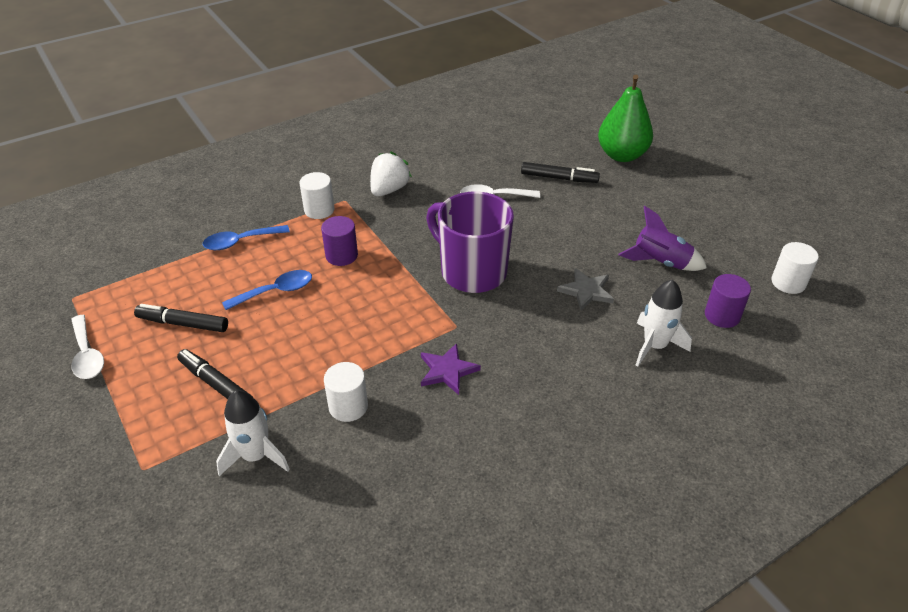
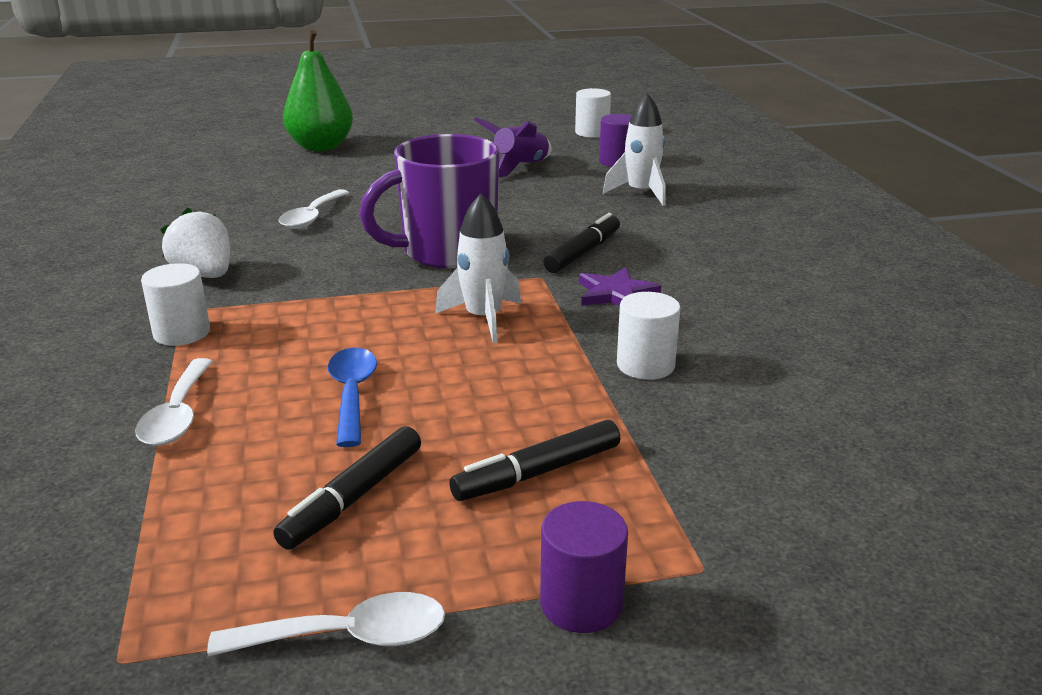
camera: 70 degrees left, 15 degrees down
(241, 241) = (178, 414): blue spoon -> white spoon
(255, 456) = (711, 449): white rocket -> white rocket (483, 319)
(341, 255) = (320, 329): purple cylinder -> purple cylinder (581, 603)
(559, 178) = (321, 180): black marker -> black marker (583, 253)
(586, 291) = (535, 204): grey star -> none

